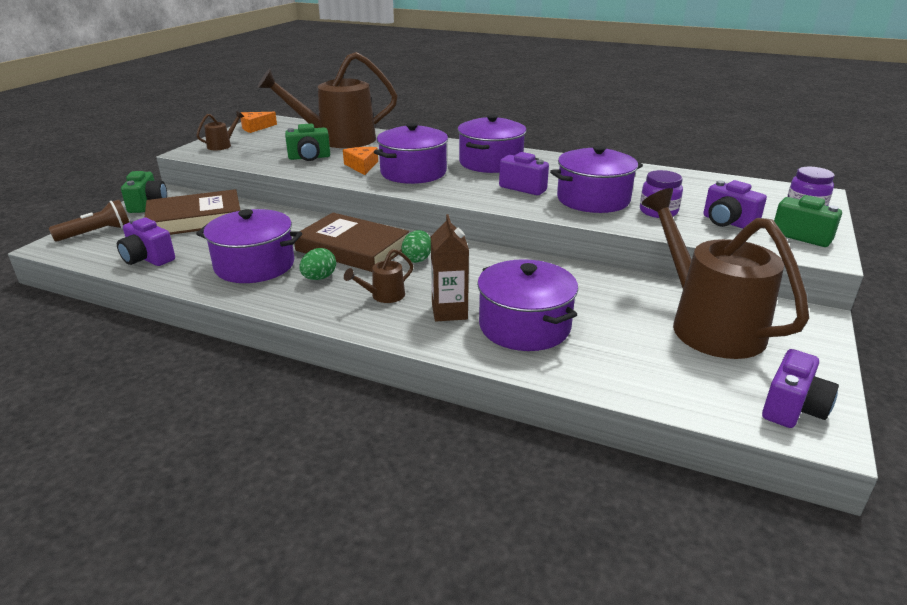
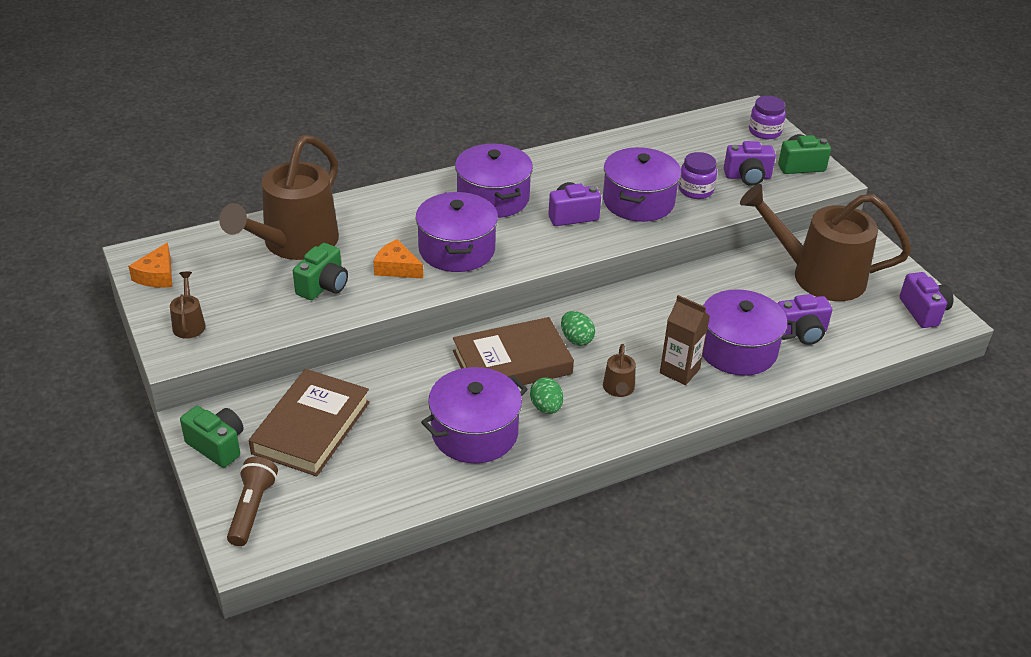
camera: 50 degrees left, 10 degrees up
(148, 259) = (373, 494): purple camera -> purple camera (801, 333)

